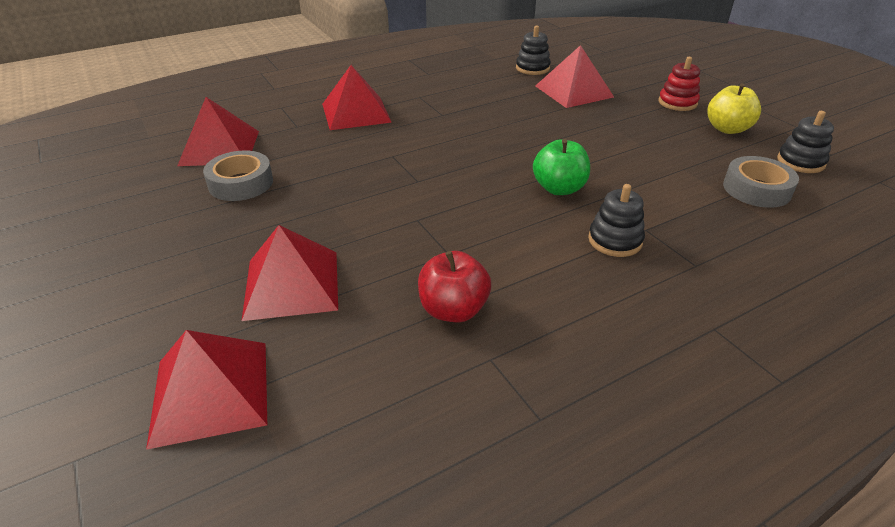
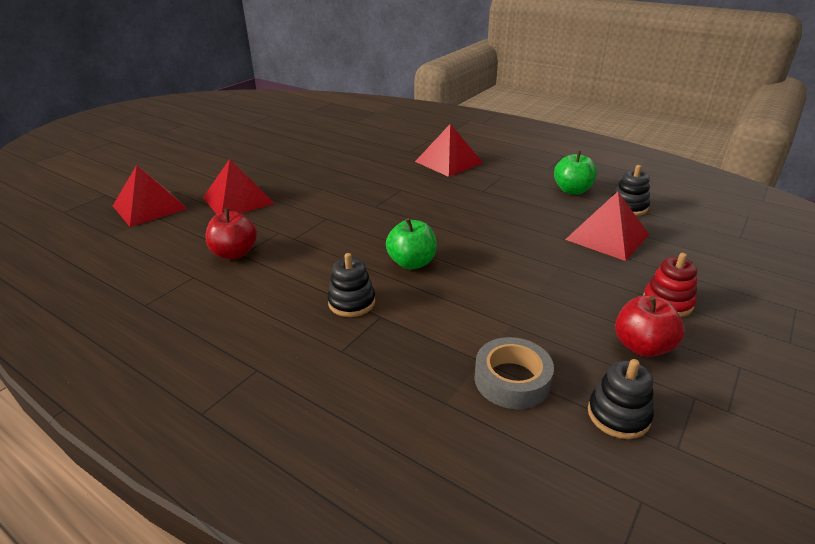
camera: 65 degrees right, 5 degrees down
(220, 148) = (361, 140): red pyramid -> none
(241, 183) = (327, 158): grey tape -> none
(483, 78) = (572, 190): none -> green apple
(727, 129) = (642, 346): yellow apple -> red apple

